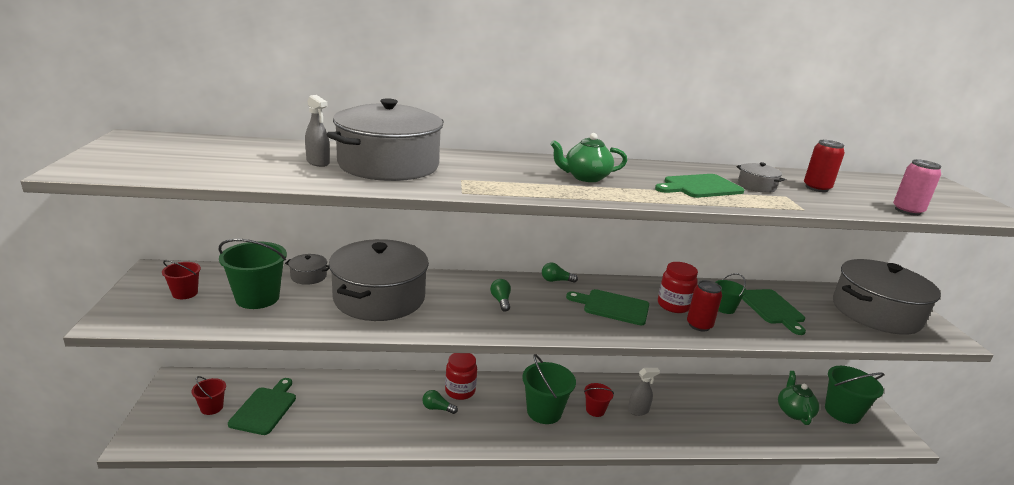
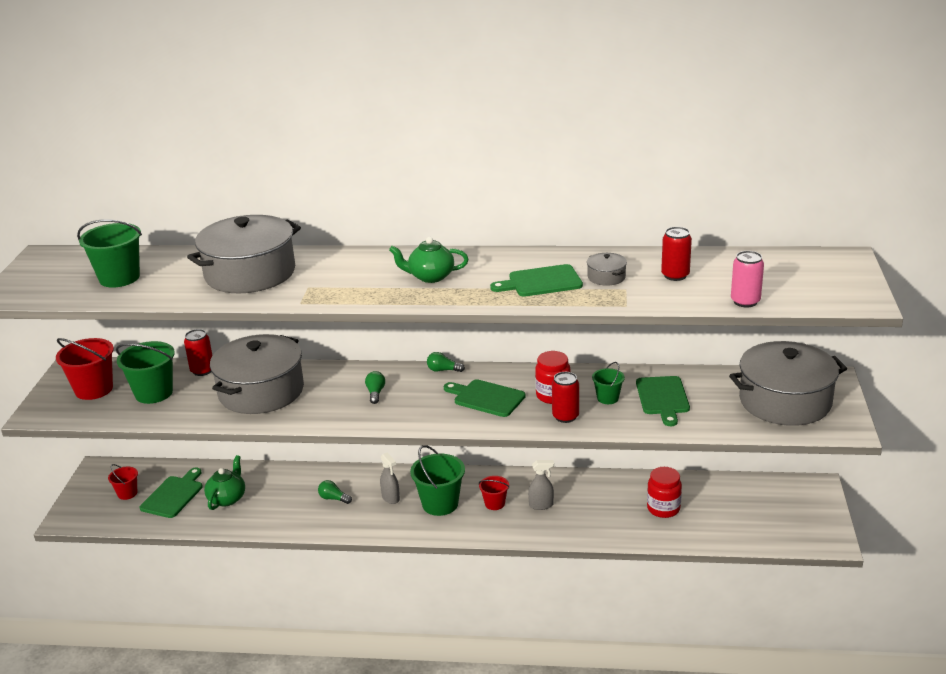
camera: 15 degrees right, 5 degrees up
(185, 293) = (94, 389): red bucket -> red bucket, size x1.80
(308, 276) = (202, 370): grey pot -> red can
(318, 162) = (189, 275): grey spray bottle -> grey spray bottle (391, 498)
(460, 391) = (361, 482): red jar -> red jar (663, 509)
(794, 412) = (721, 510): green teapot -> green teapot (227, 498)
(842, 412) = (780, 512): green bucket -> green bucket (119, 278)

